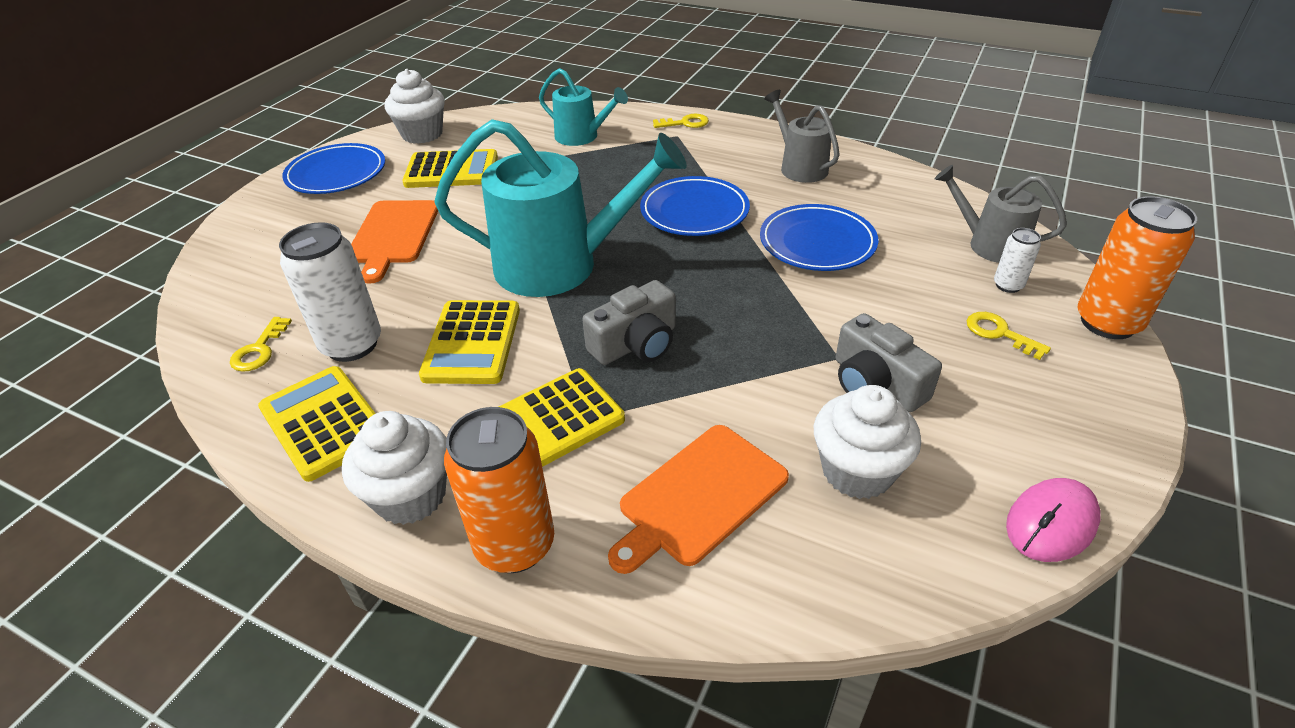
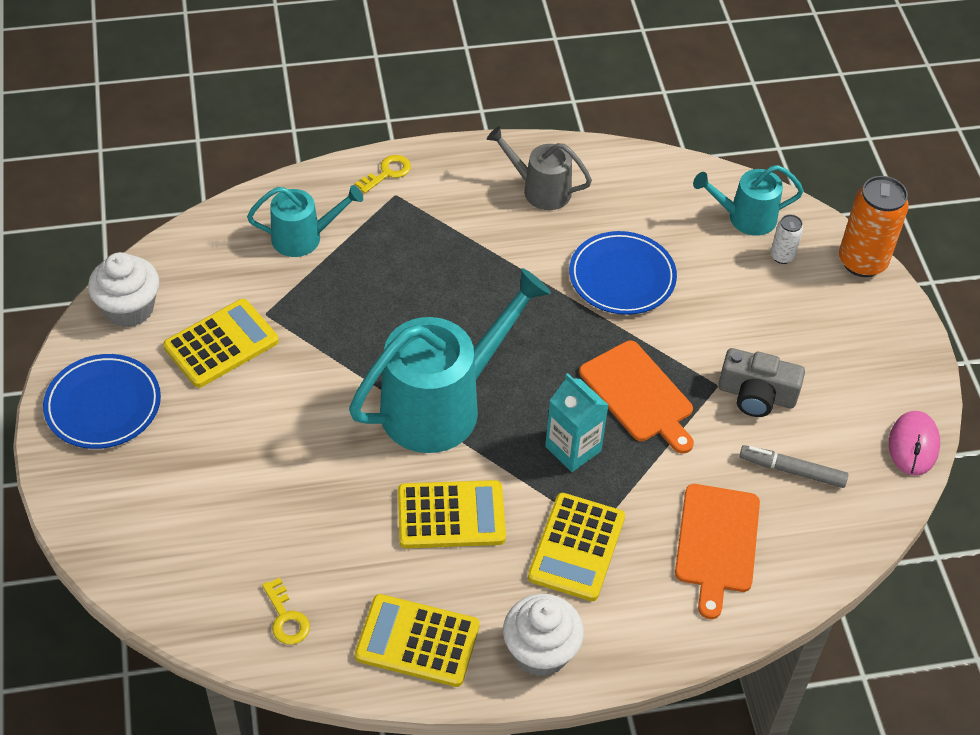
camera: 40 degrees left, 10 degrees up
(352, 345) = (357, 570): white can -> none
(393, 235) = (257, 448): orange cutting board -> orange cutting board (638, 395)
(472, 343) = (451, 515): yellow calculator -> yellow calculator turned 60 degrees counterclockwise
(515, 545) = (639, 640): orange can -> none
(636, 343) = (573, 449): grey camera -> turquoise carton
(694, 211) = (497, 288): blue plate -> none
(857, 471) = (792, 470): white cupcake -> grey marker
(989, 245) = (745, 218): grey watering can -> turquoise watering can
(999, 333) = (803, 307): yellow key -> none

